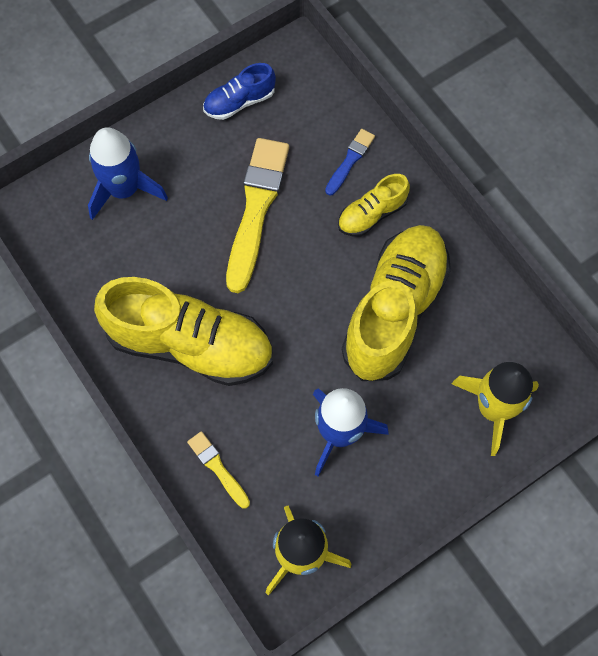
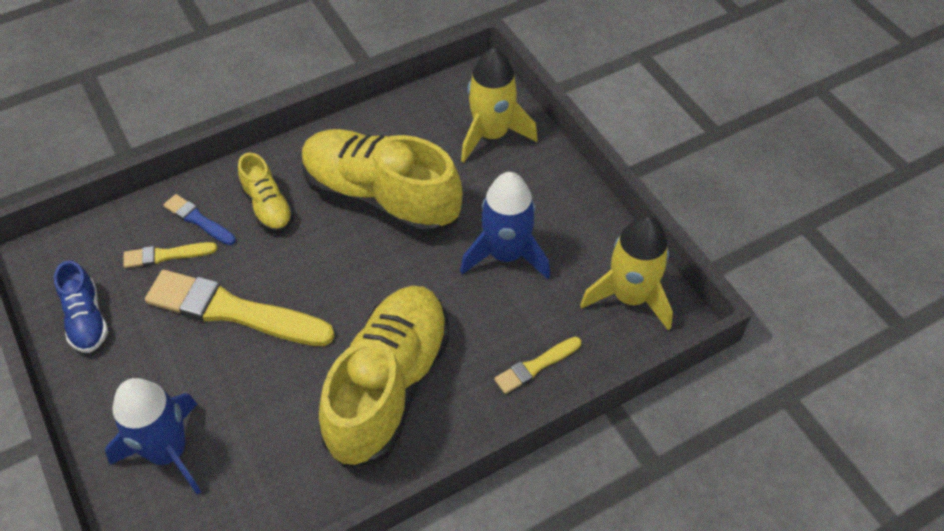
camera: 85 degrees left, 15 degrees down
(309, 144) = (166, 255): none -> yellow brush

